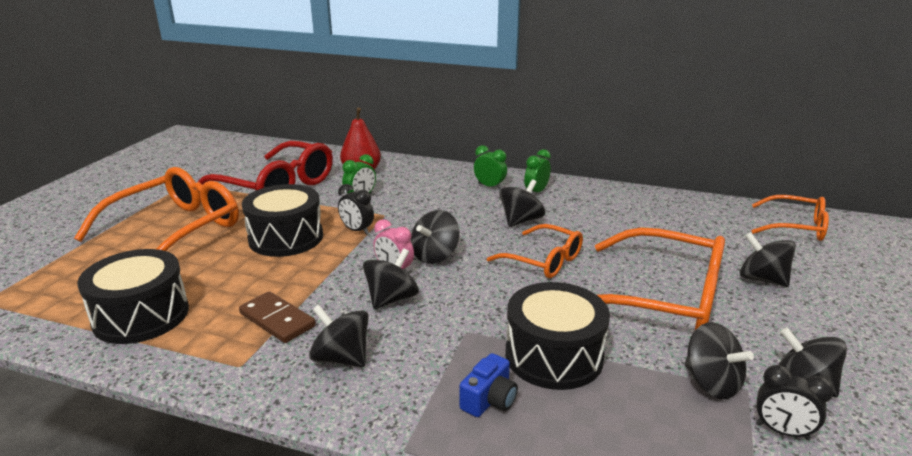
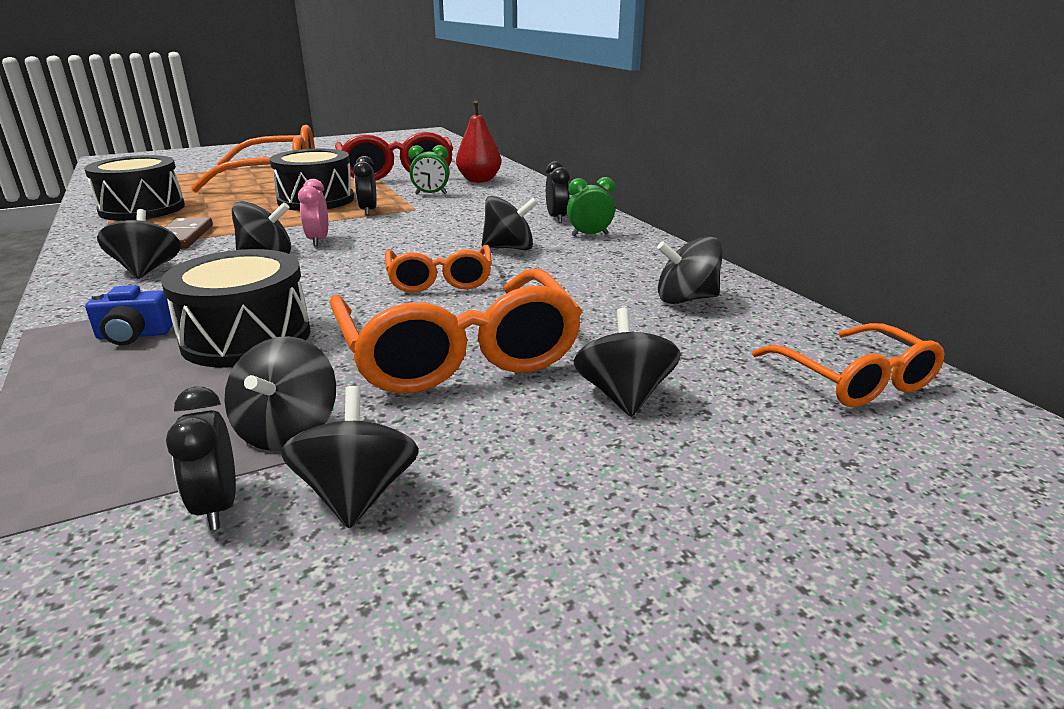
camera: 45 degrees right, 0 degrees up
(435, 255) = (371, 243): black spinning top -> black spinning top (686, 299)
(489, 186) = (557, 218): green clock -> black clock

